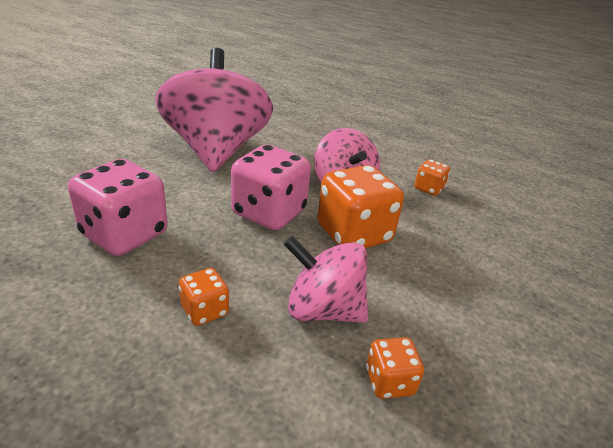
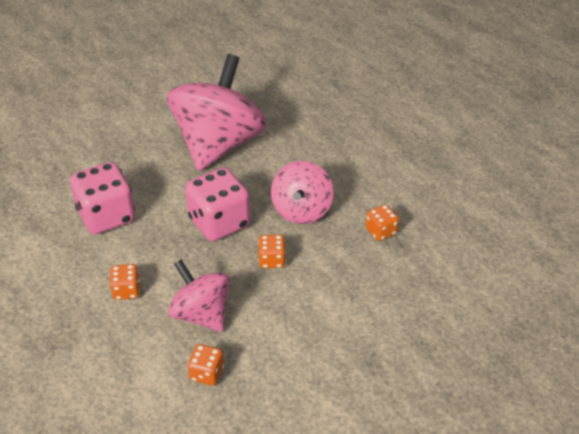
camera: 30 degrees right, 10 degrees up
(354, 234) = (272, 260): orange dice -> orange dice, size x0.50

